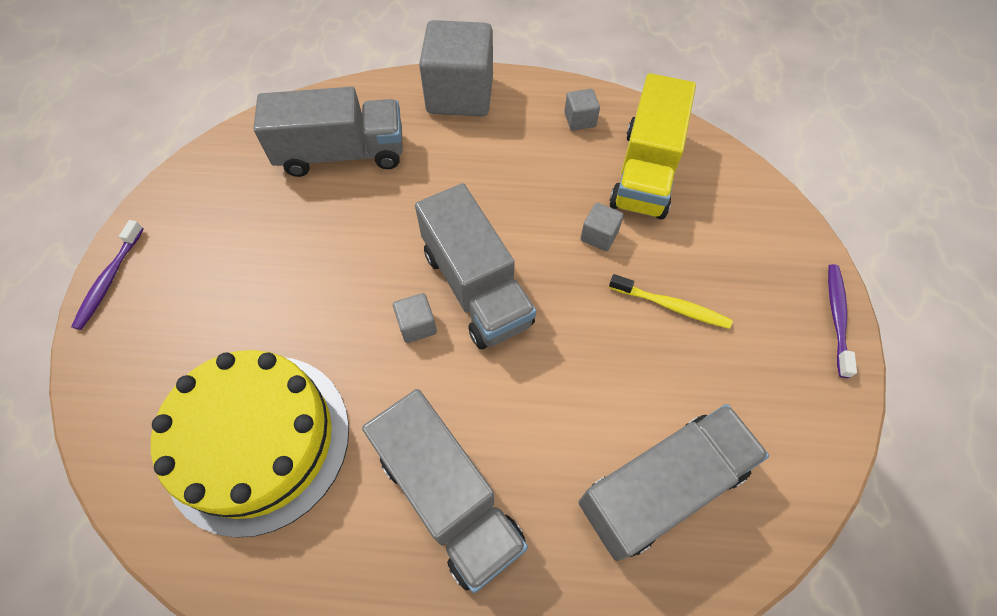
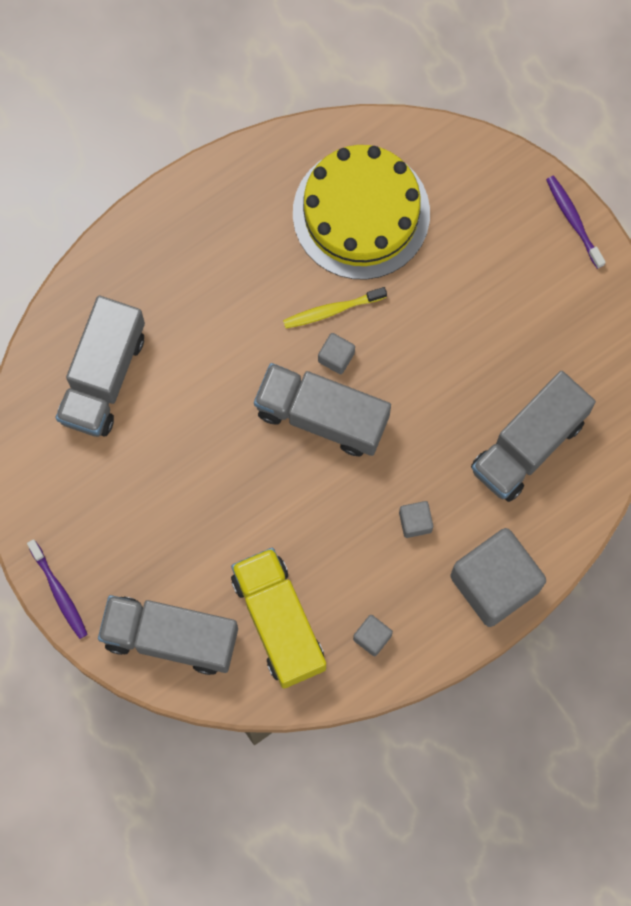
camera: 140 degrees right, 15 degrees up
(449, 498) = (220, 273): grey truck -> grey truck (170, 638)
(599, 236) = (270, 530): grey cube -> grey cube (415, 522)
(671, 306) = (177, 510): yellow toothbrush -> yellow toothbrush (332, 310)

